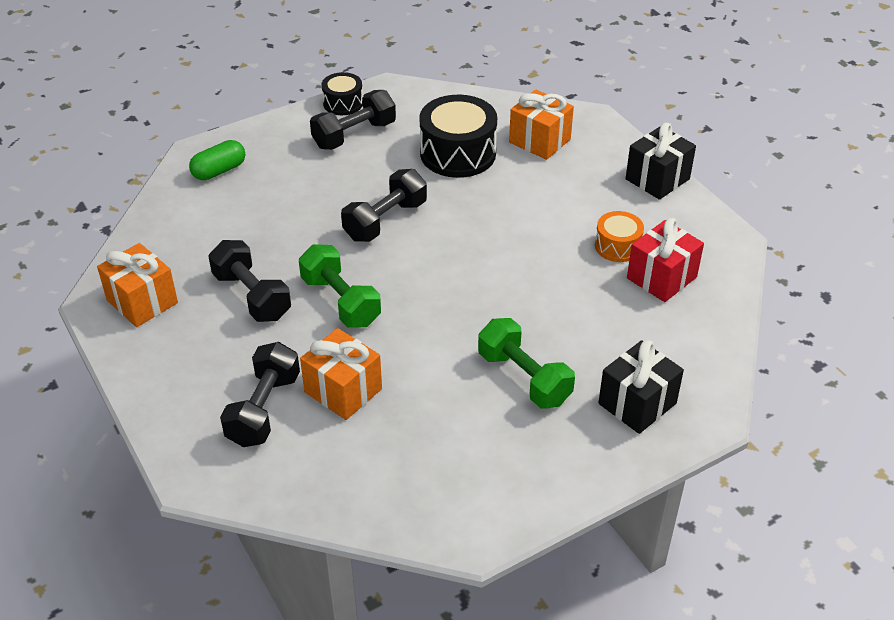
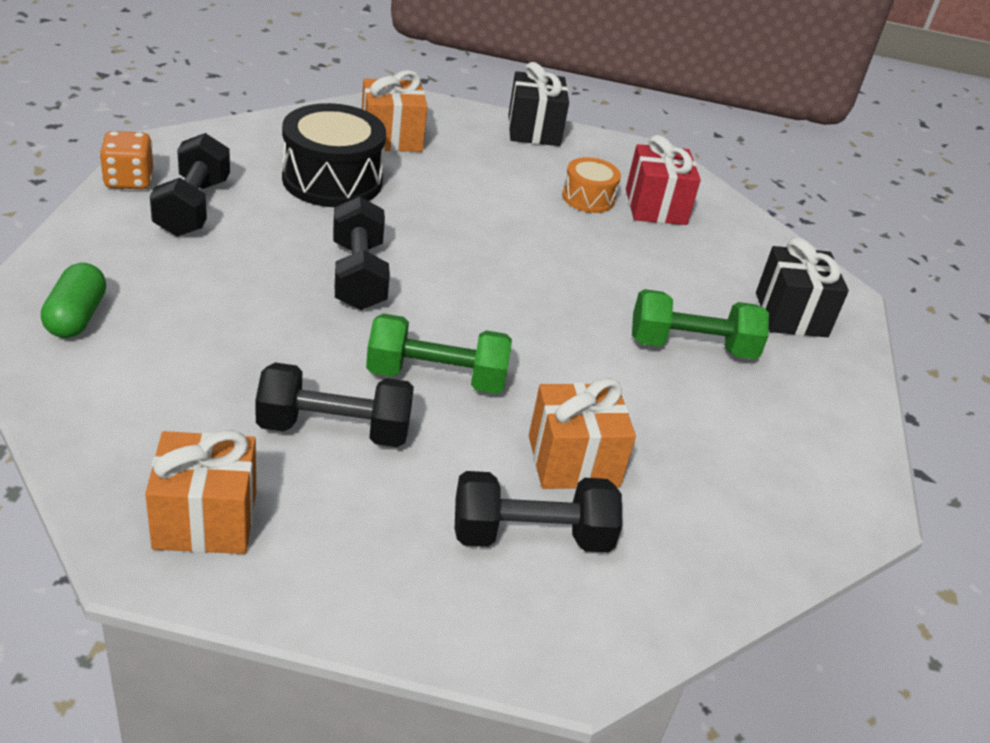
camera: 55 degrees left, 5 degrees down
(264, 409) = (531, 536): black dumbbell -> black dumbbell turned 60 degrees counterclockwise
(343, 103) = (129, 180): black drum -> orange dice

